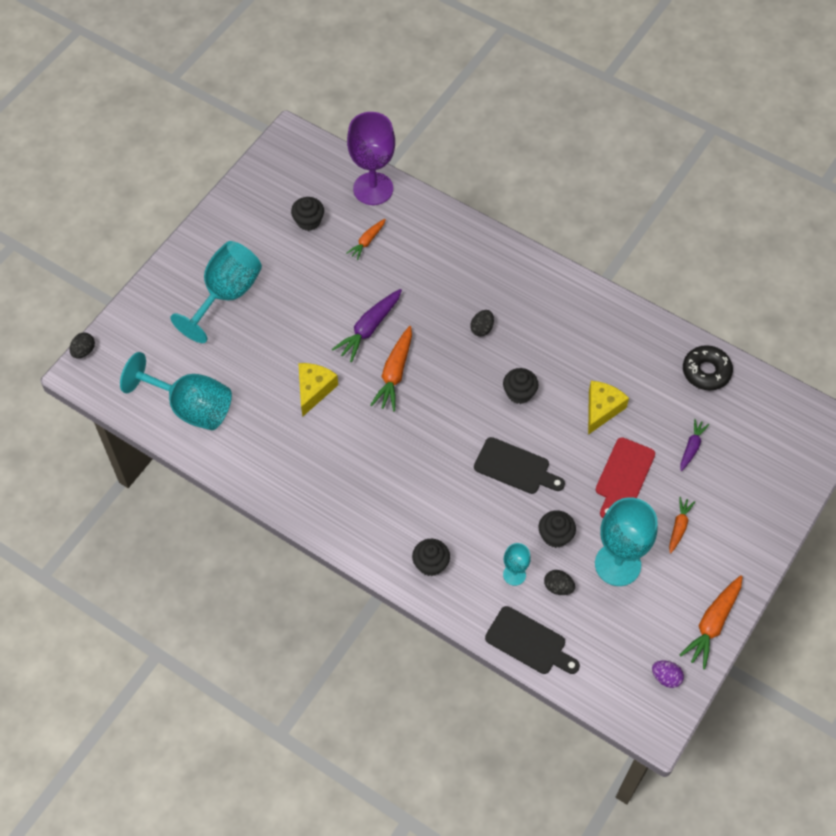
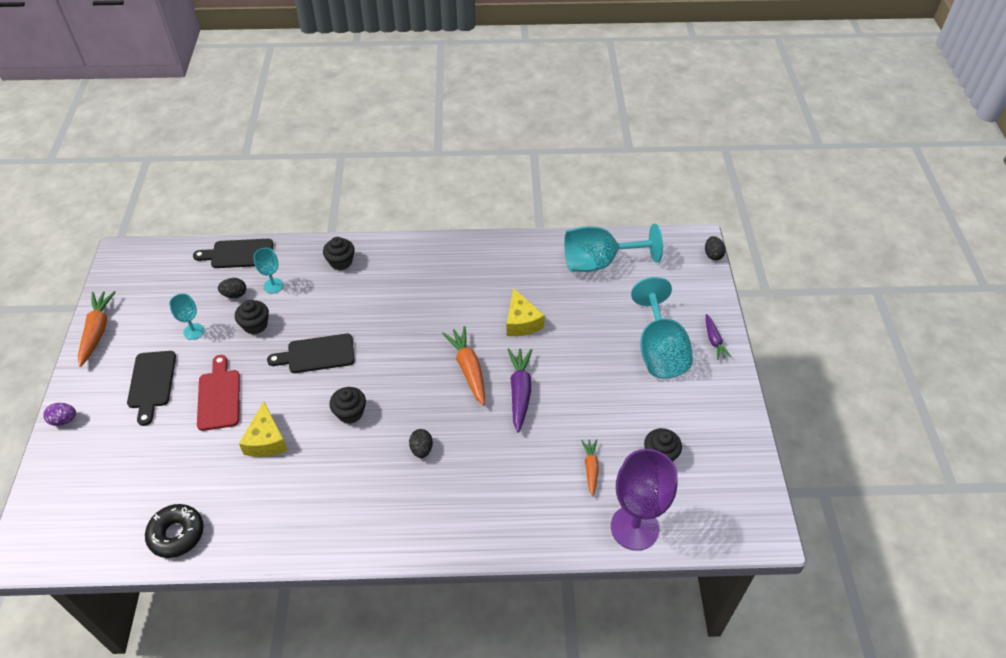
camera: 145 degrees right, 10 degrees down
(617, 564) = (193, 331): turquoise goblet -> turquoise goblet, size x0.49
(666, 677) = (123, 282): purple egg -> purple egg (64, 420)
(679, 527) = (152, 383): orange carrot -> black cutting board
(691, 447) = (164, 453): purple carrot -> purple carrot (714, 340)

